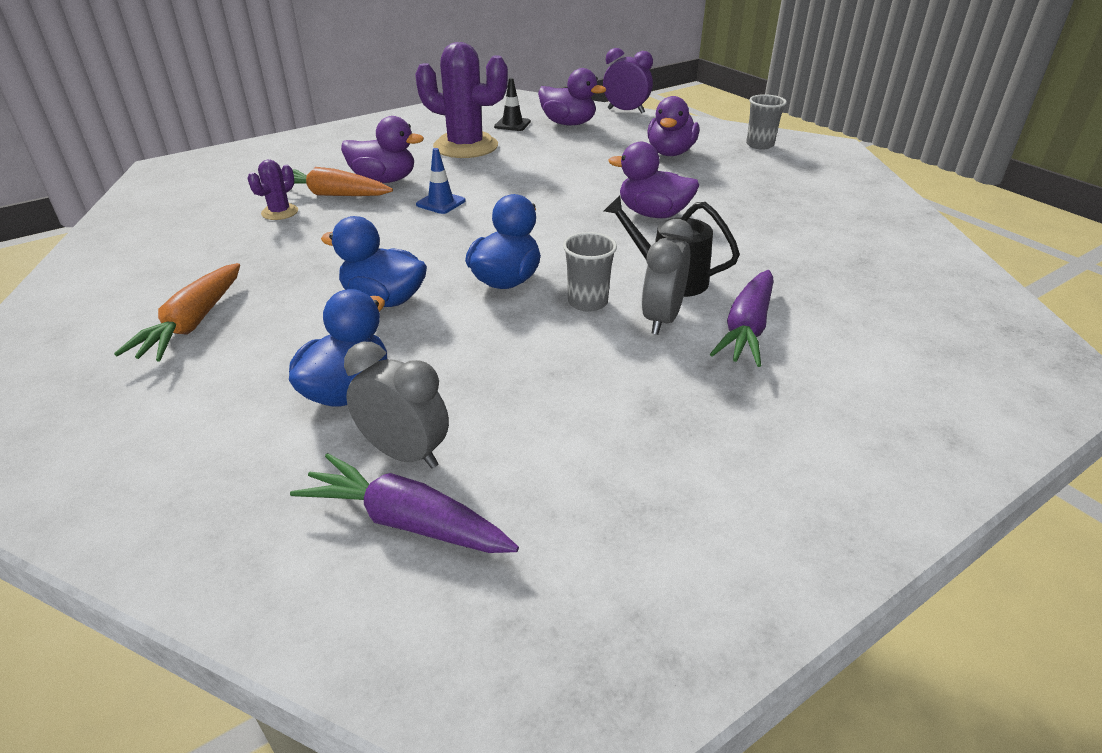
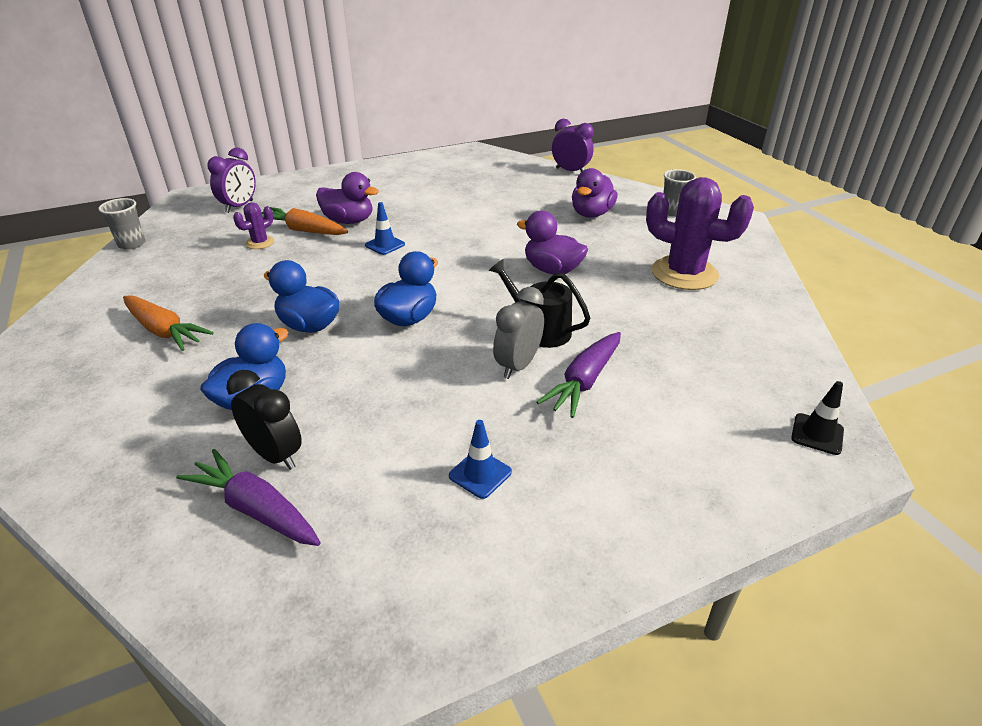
camera: 10 degrees right, 0 degrees up
(192, 324) = (164, 331): orange carrot -> orange carrot turned 75 degrees counterclockwise
(235, 174) = (239, 206): none -> purple clock
(404, 454) = (275, 455): grey clock -> black clock
(465, 146) = (424, 195): purple cactus -> purple cactus (684, 273)
(512, 124) = (470, 177): black traffic cone -> black traffic cone (817, 434)
(568, 123) = (517, 180): purple duck -> none
(587, 302) = (465, 344): grey cup -> grey cup (132, 244)
(673, 444) = (480, 474): none -> blue traffic cone

